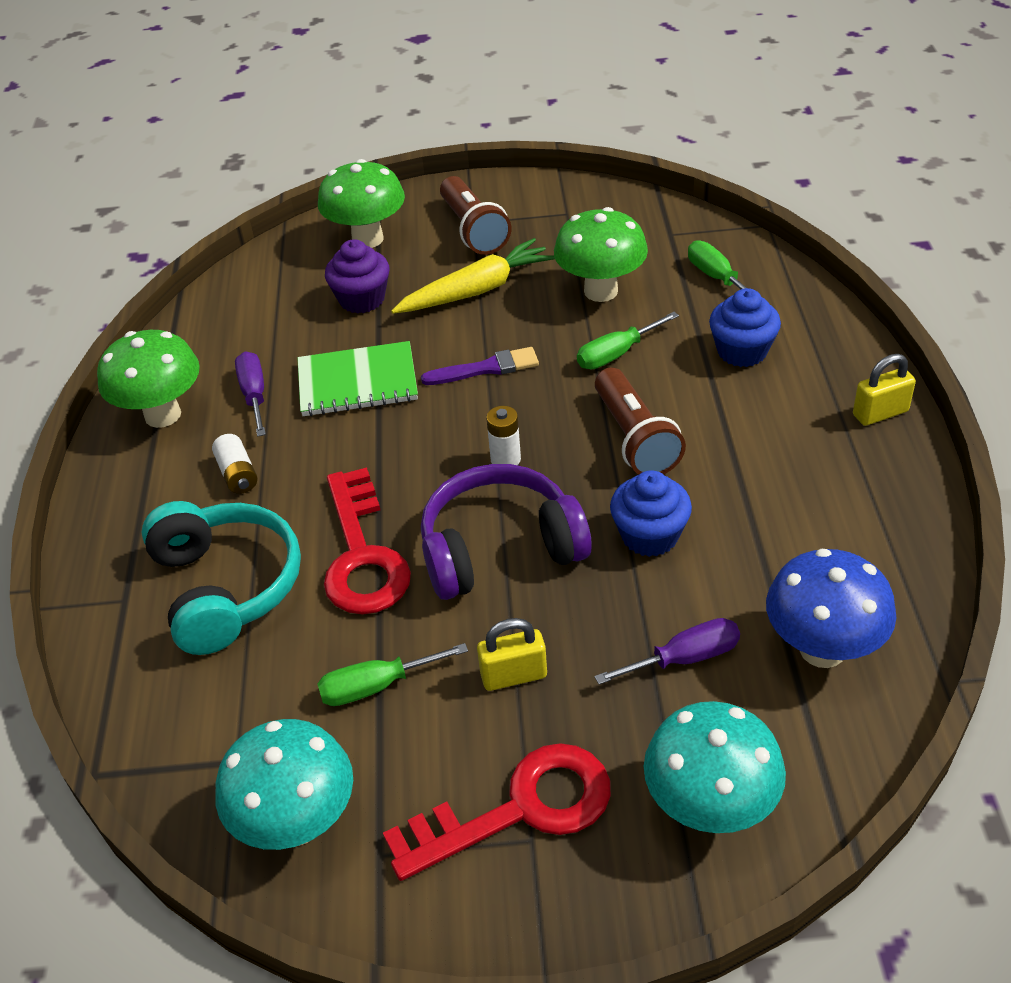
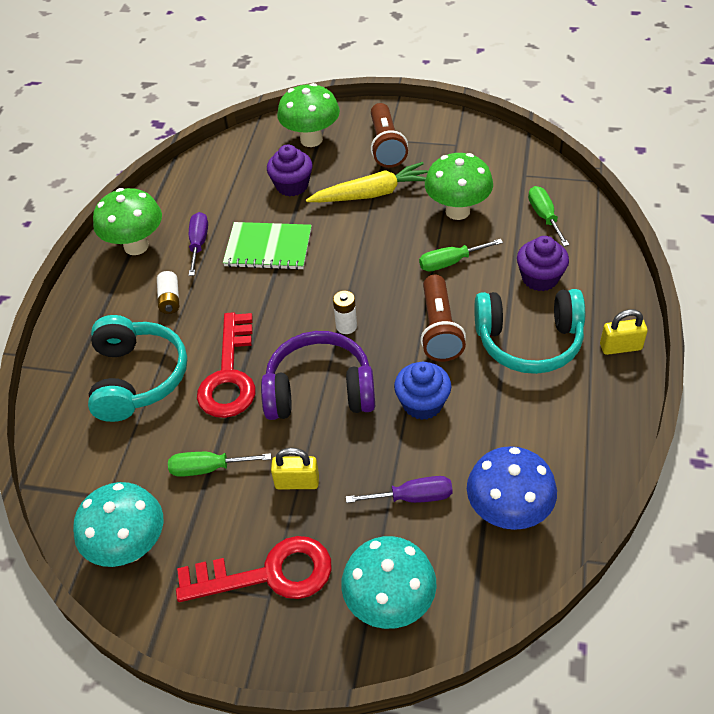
camera: 15 degrees right, 5 degrees up
(486, 368) = (357, 255): purple brush -> none
(742, 351) = (540, 278): blue cupcake -> purple cupcake
(759, 430) = (529, 341): none -> turquoise headphones

